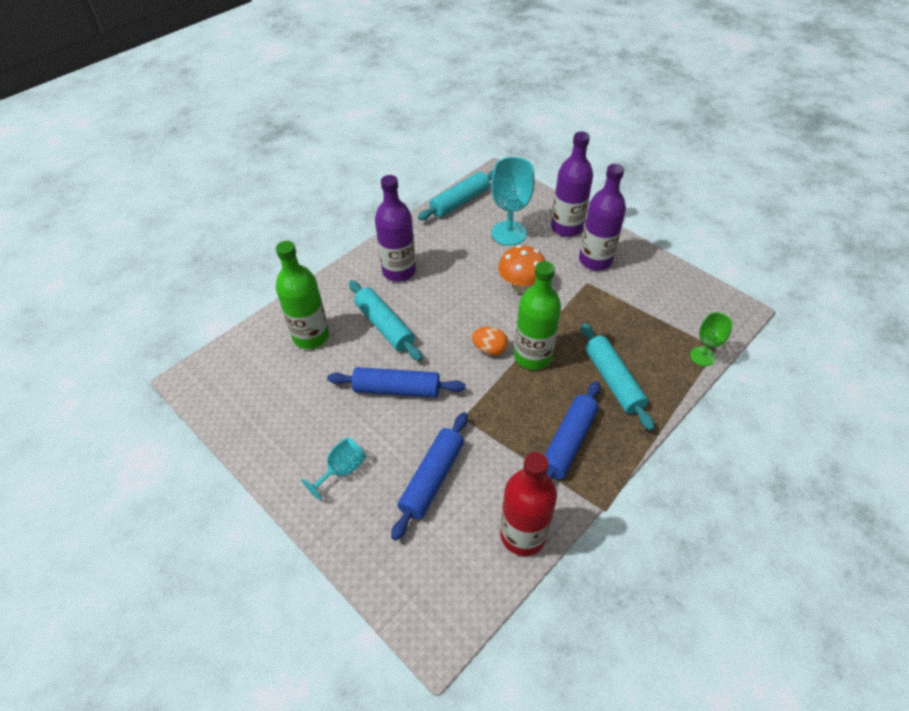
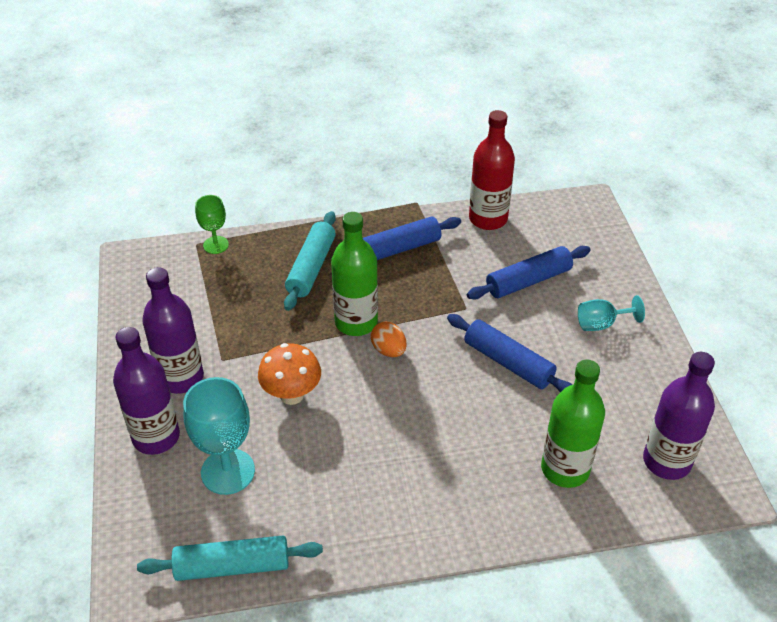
camera: 145 degrees left, 5 degrees down
(384, 326) = (475, 434): turquoise rolling pin -> none
(399, 271) = (406, 497): purple bottle -> purple bottle (666, 461)

